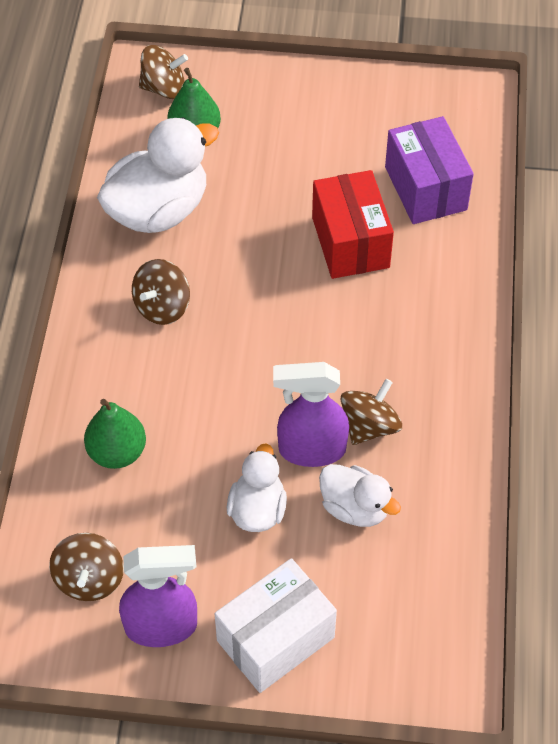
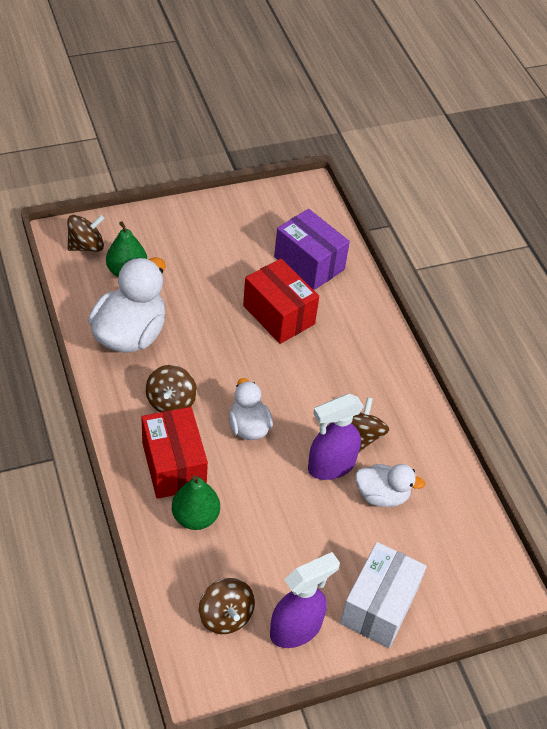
camera: 30 degrees left, 5 degrees down
(125, 383) = (174, 465): none -> red box
(257, 510) = (317, 521): white duck -> white duck (248, 427)

